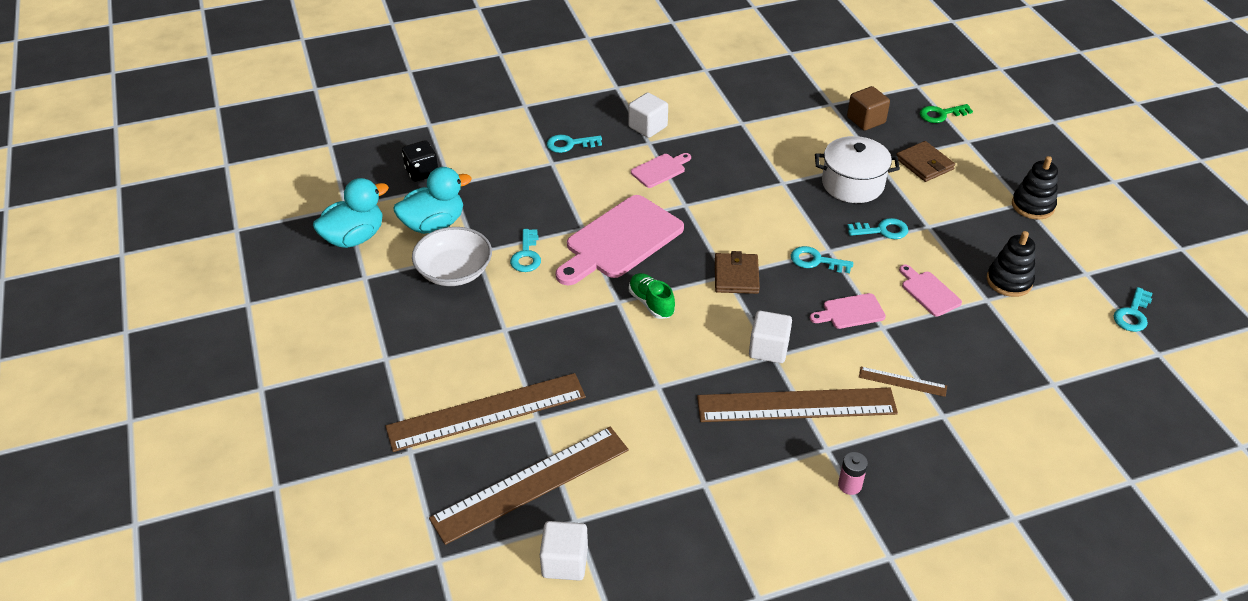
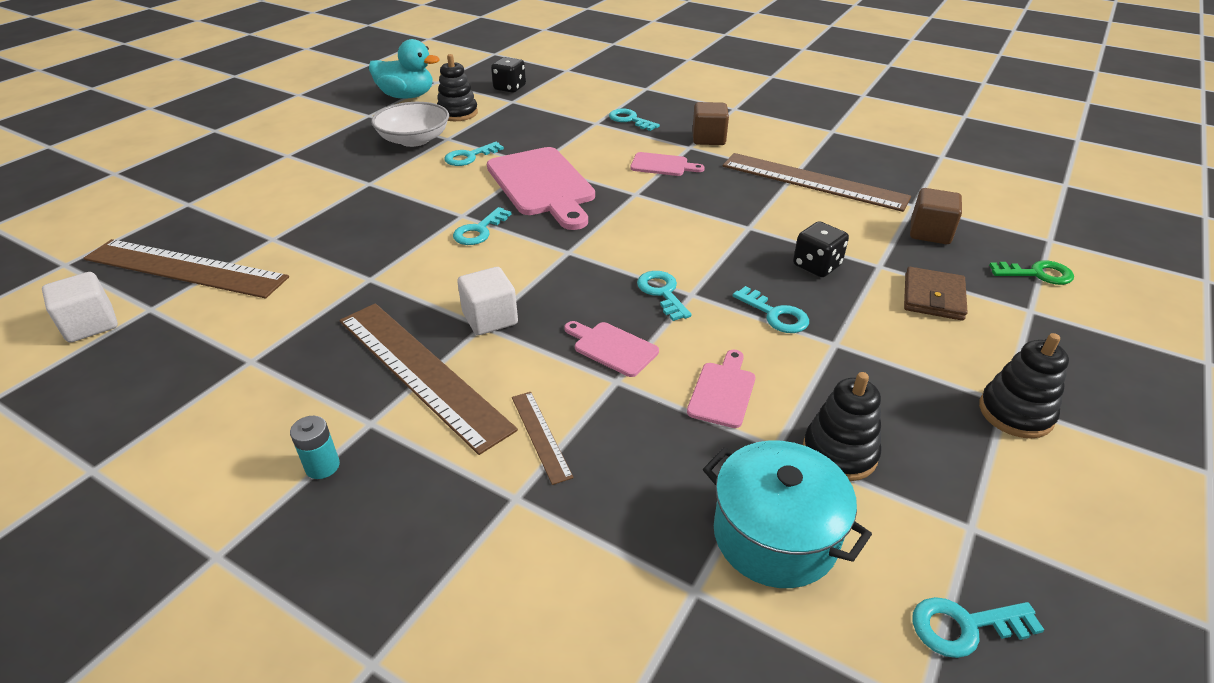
camera: 50 degrees right, 5 degrees down
(434, 224) = (457, 113): turquoise duck -> black stacking toy
(486, 412) = (260, 215): brown ruler -> brown ruler (813, 181)
(620, 240) = (543, 185): pink cutting board -> pink cutting board turned 120 degrees counterclockwise
(648, 127) = (708, 139): white cube -> brown cube
(651, 303) = (479, 231): green shoe -> turquoise key
(736, 276) = (574, 257): brown wallet -> none
(849, 485) = (322, 466): pink battery -> turquoise battery
(852, 184) = (816, 266): white pot -> black dice
(941, 114) = (1037, 274): green key -> green key turned 150 degrees clockwise
(1042, 337) = (775, 536): none -> turquoise pot

